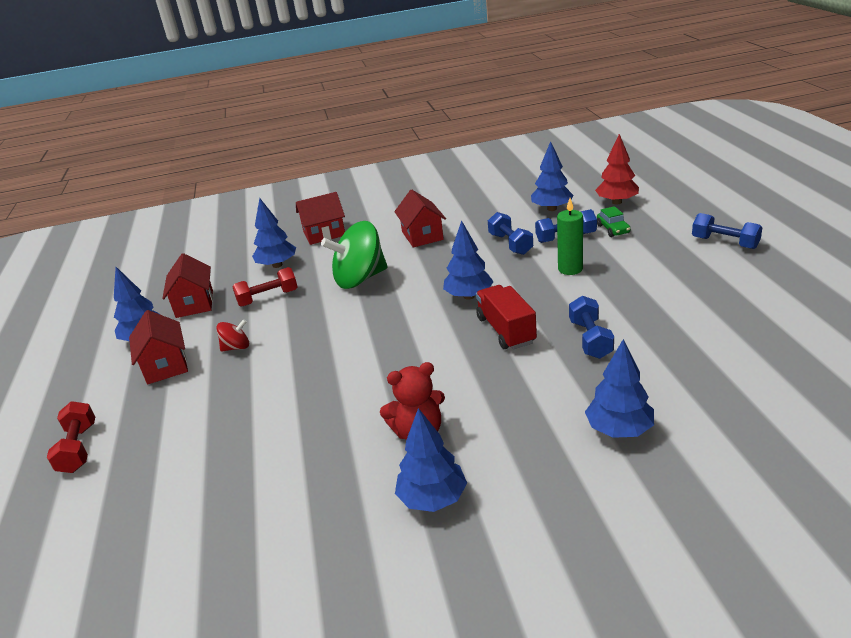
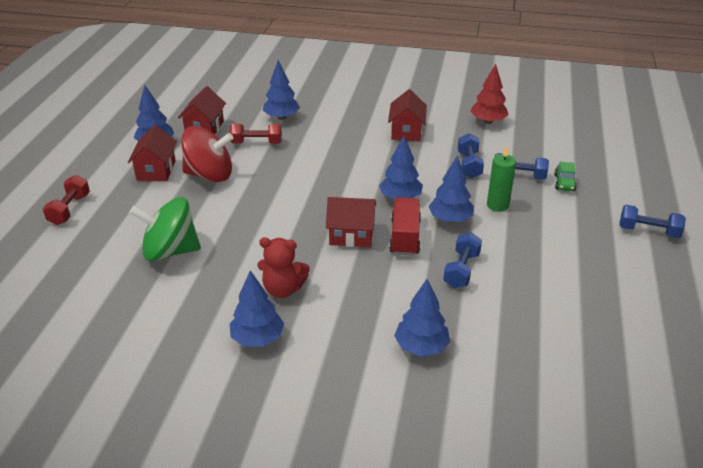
camera: 20 degrees right, 5 degrees up
(236, 347) = (210, 175): red spinning top -> red spinning top, size x2.10
(324, 234) = (334, 102): red house -> red house (351, 235)
(360, 279) = (332, 152): green spinning top -> green spinning top (170, 251)
(551, 209) = (530, 145): blue tree -> blue tree (450, 219)
(616, 202) = (591, 158): red tree -> red tree (488, 121)
(724, 243) = (648, 231): blue dumbbell -> blue dumbbell turned 45 degrees counterclockwise

